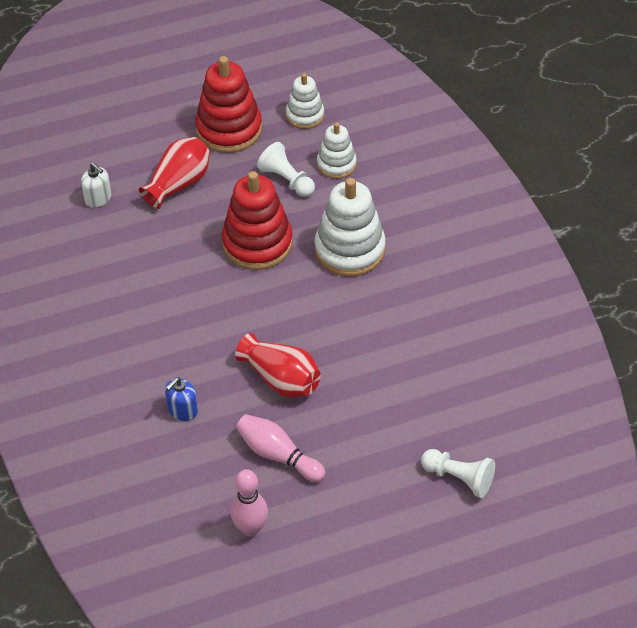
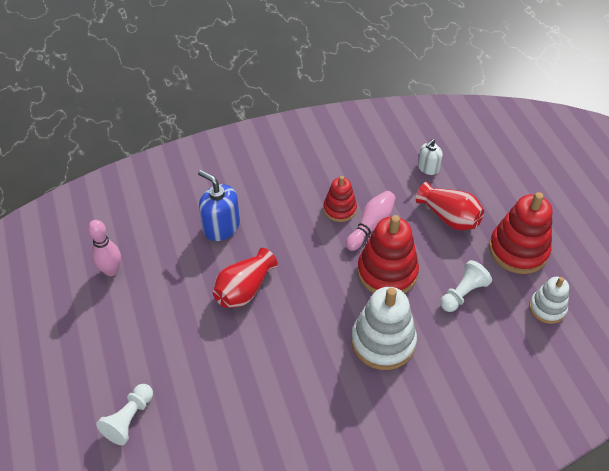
camera: 90 degrees right, 0 degrees up
(160, 286) = (339, 209): none -> red stacking toy
(182, 410) = (221, 227): blue soap dispenser -> blue soap dispenser, size x1.65
(278, 455) = (172, 287): pink bowling pin -> pink bowling pin (371, 226)
(336, 164) = (487, 333): white stacking toy -> none

